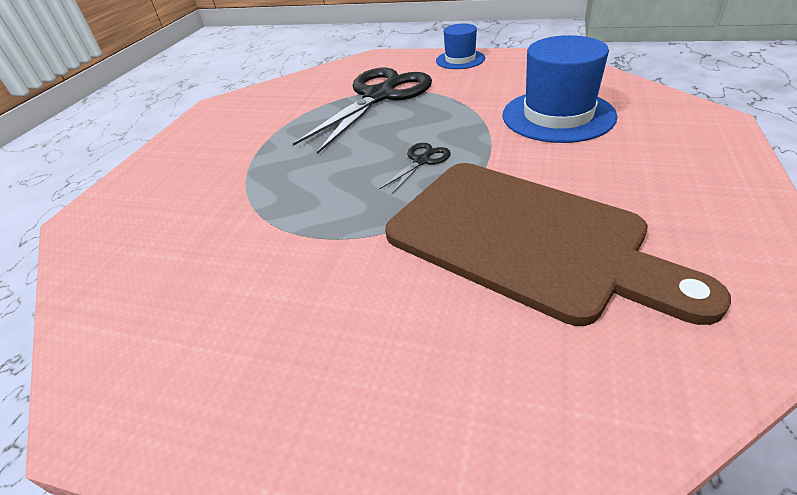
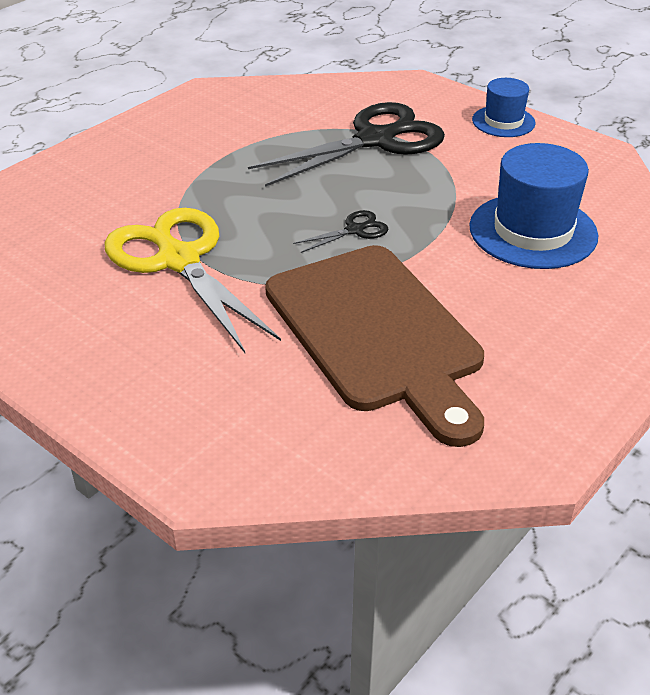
camera: 20 degrees right, 0 degrees up
(279, 243) = (179, 260): none -> yellow scissors

